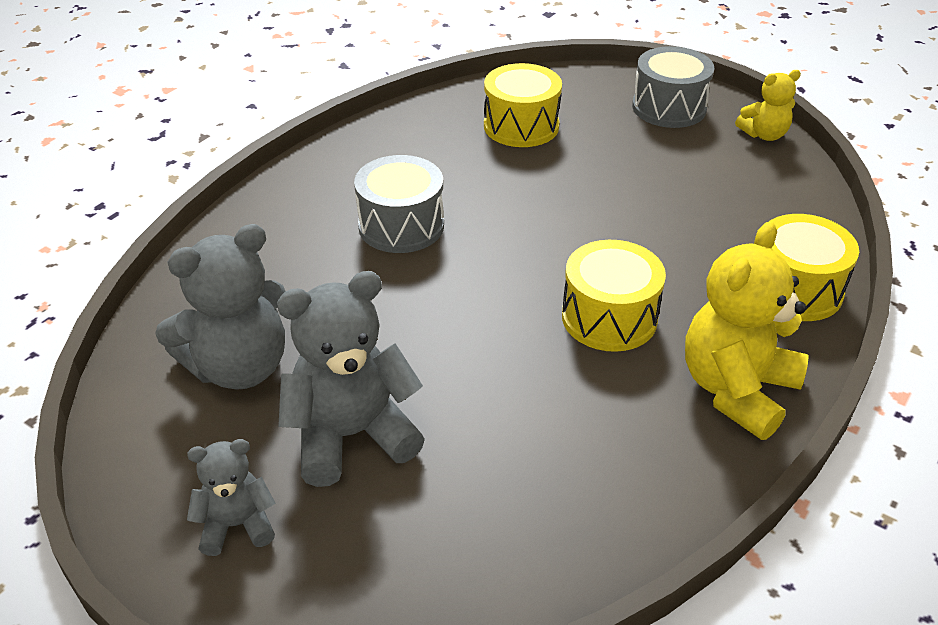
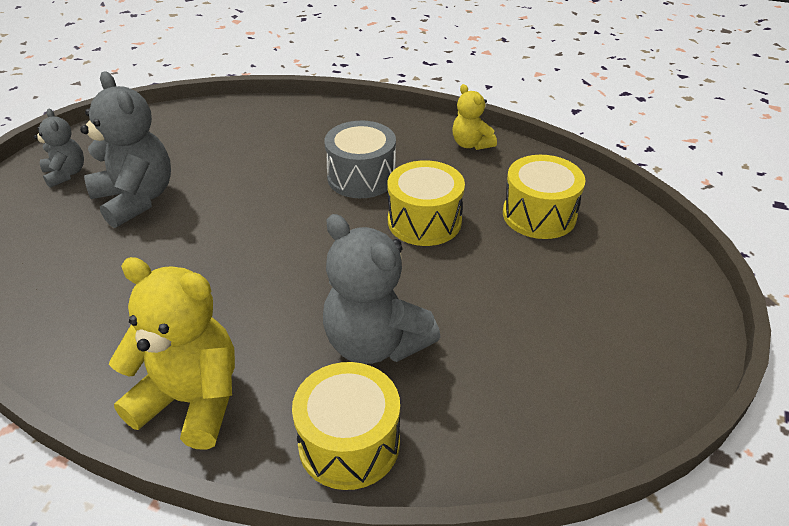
camera: 75 degrees right, 0 degrees up
(239, 367) = (195, 145): grey teddy bear -> grey teddy bear (375, 343)
(609, 317) = (275, 306): yellow drum -> yellow drum (424, 221)
(669, 108) = (646, 313): grey drum -> none
(764, 134) = (645, 404): yellow teddy bear -> yellow teddy bear (471, 144)

